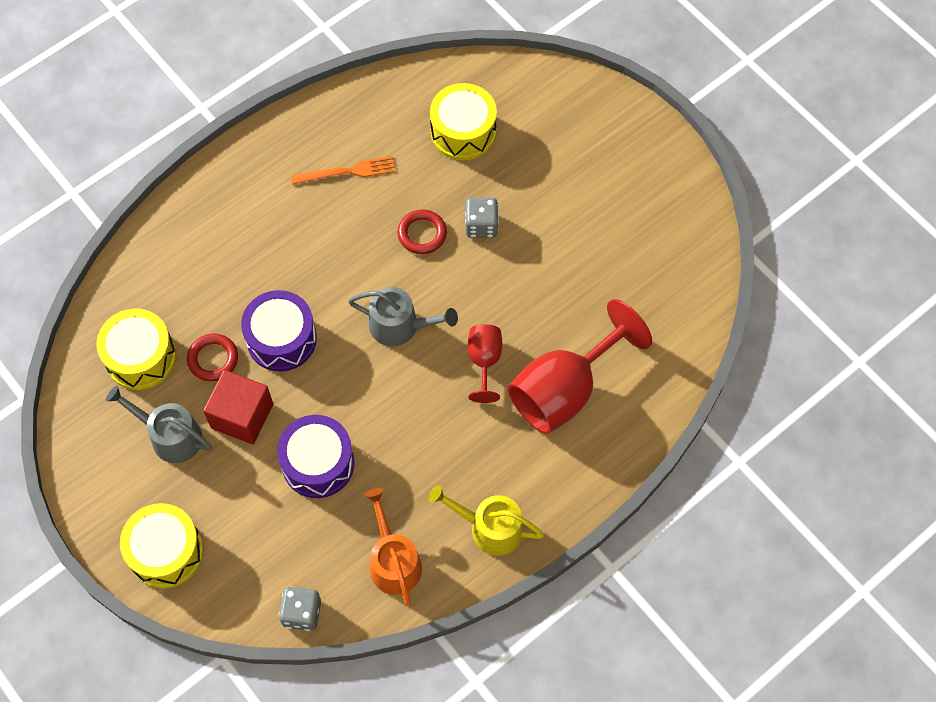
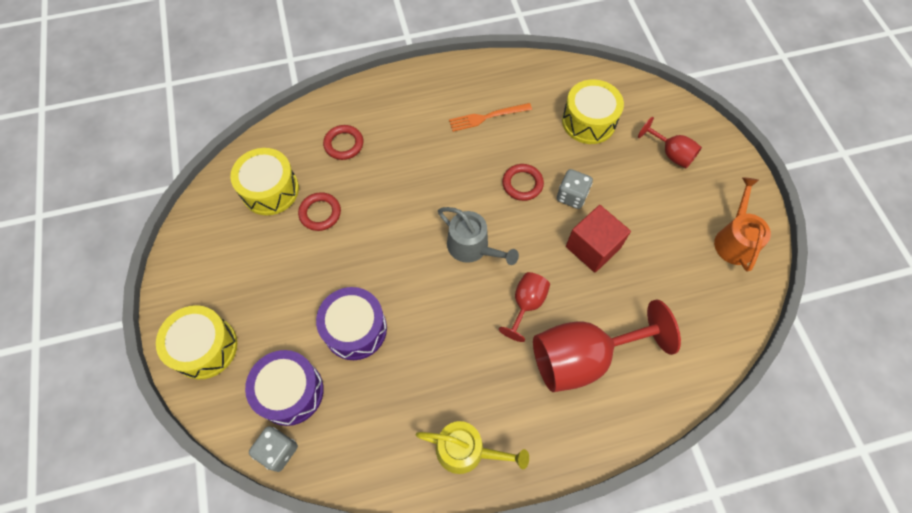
camera: 25 degrees right, 0 degrees up
(170, 436) = (258, 258): grey watering can -> none
(197, 270) = (344, 144): none -> red ring
(242, 416) = (318, 265): red cube -> red cube (592, 247)
(281, 339) = (377, 219): purple drum -> purple drum (290, 392)
(347, 172) = (487, 117): orange fork -> orange fork turned 150 degrees clockwise
(393, 561) = (373, 441): orange watering can -> orange watering can (734, 240)
(490, 528) = (466, 450): yellow watering can -> yellow watering can turned 150 degrees clockwise
(567, 134) = (671, 153): none -> red goblet

